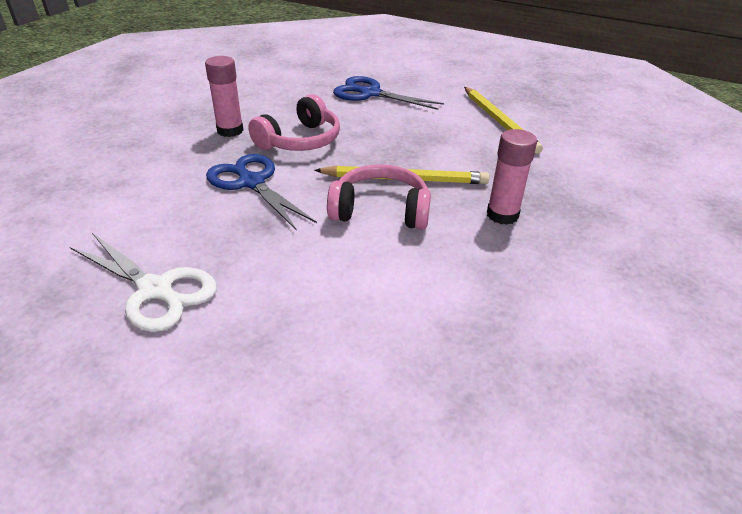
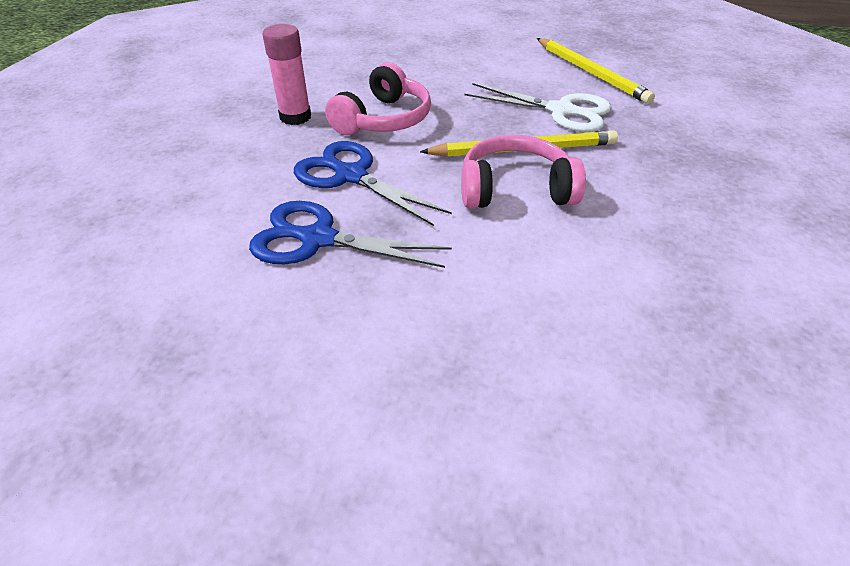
camera: 10 degrees left, 5 degrees up
(155, 290) = (297, 325): white scissors -> white scissors (561, 111)
(370, 93) = (436, 56): blue scissors -> blue scissors (318, 239)
(502, 215) = (648, 176): pink glue stick -> none

